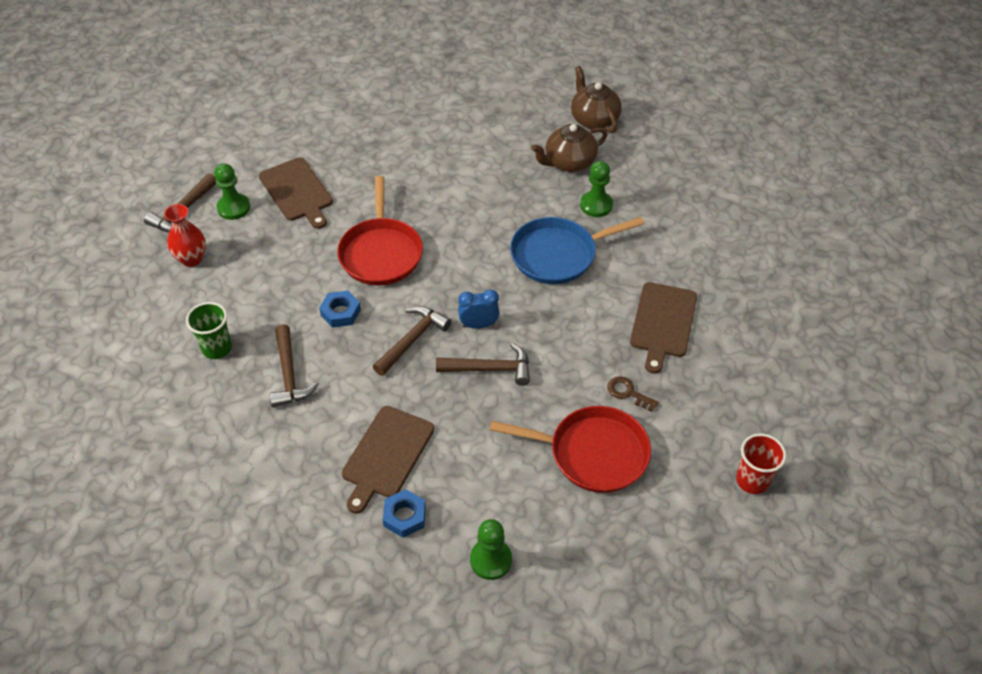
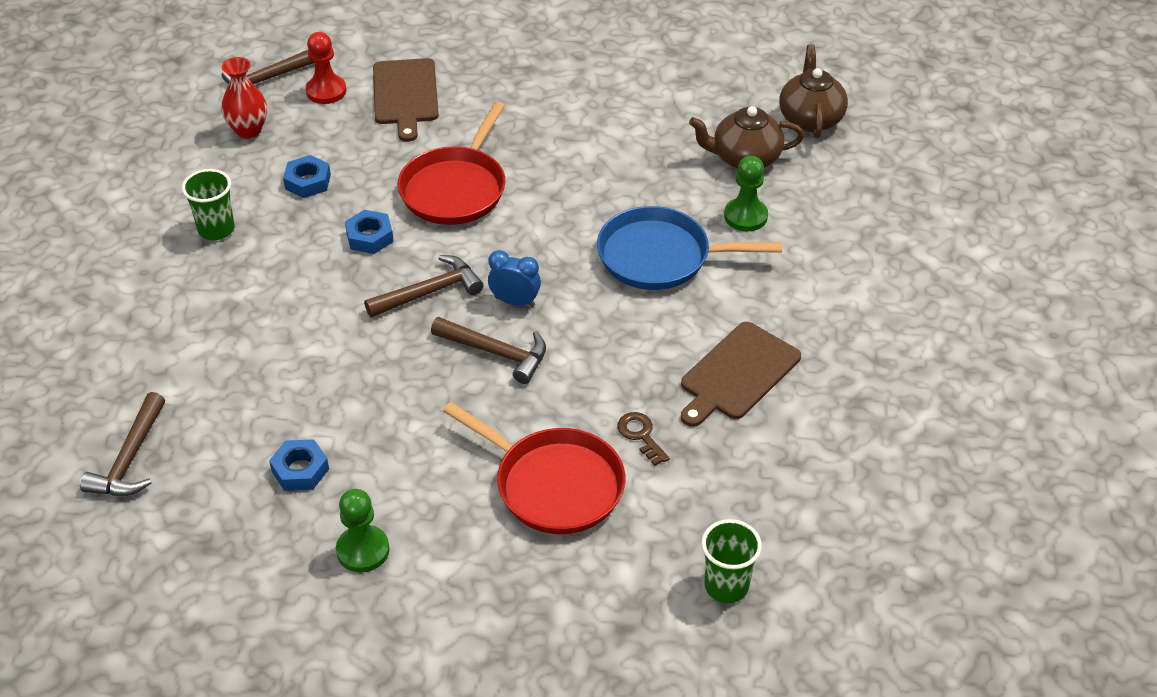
camera: 25 degrees right, 5 degrees down
(233, 208) = (326, 91): green pawn -> red pawn
(265, 285) = (308, 181): none -> blue nut
(289, 374) = (273, 282): brown hammer -> brown hammer (130, 459)
(386, 455) = (322, 401): brown cutting board -> none
(752, 480) = (726, 586): red cup -> green cup

